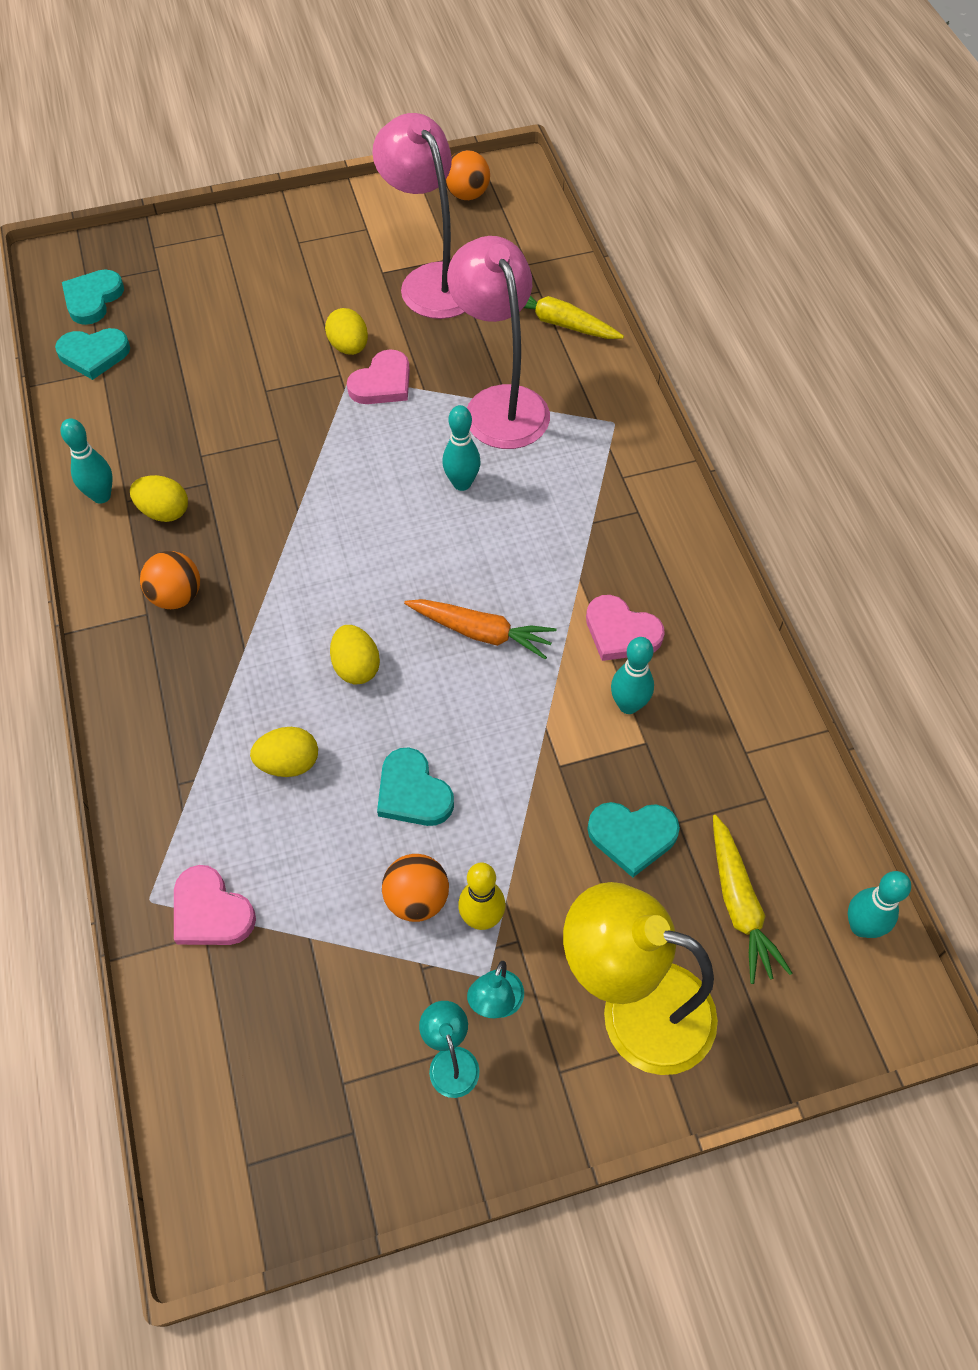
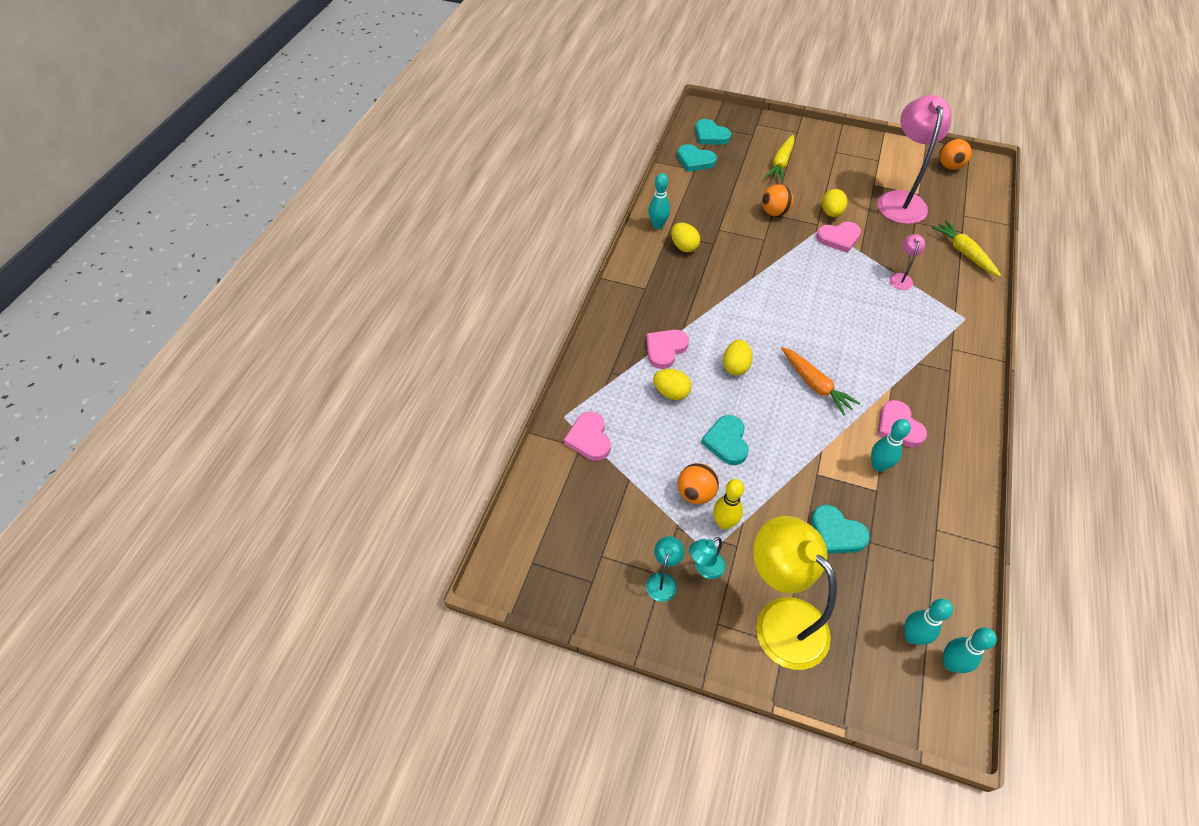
camera: 35 degrees right, 5 degrees down
(92, 299) = (710, 135): turquoise heart -> turquoise heart turned 105 degrees counterclockwise
(176, 596) = (665, 288): orange ball -> orange ball (774, 212)
(238, 698) = (665, 349): none -> pink heart
(462, 483) = (852, 307): turquoise bowling pin -> turquoise bowling pin (912, 636)
(500, 403) = (901, 278): pink lamp -> pink lamp, size x0.43
(739, 905) = (879, 605): yellow carrot -> yellow carrot (780, 164)

